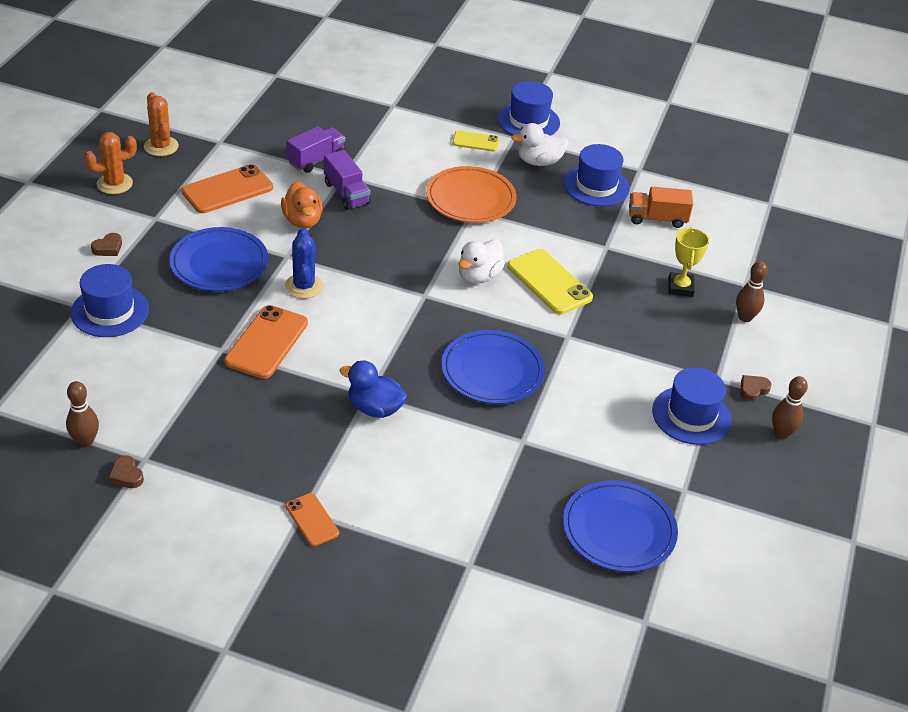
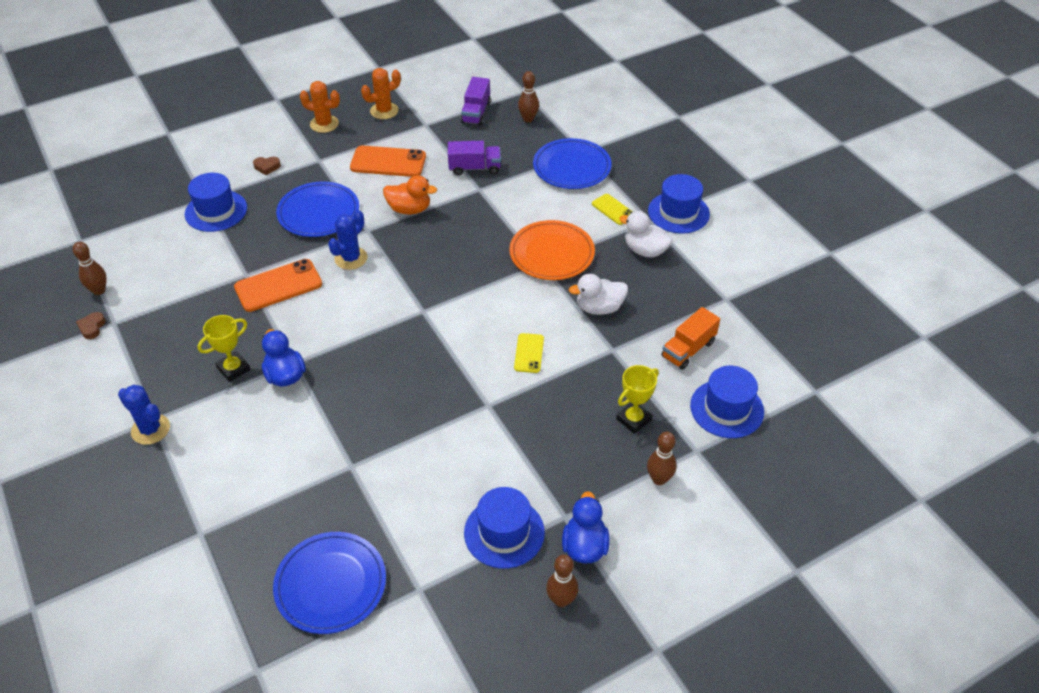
camera: 45 degrees right, 5 degrees up
(161, 146) = (384, 111): orange cactus -> orange cactus turned 45 degrees clockwise
(302, 220) = (409, 209): orange duck -> orange duck turned 105 degrees counterclockwise
(310, 98) = (528, 119): none -> brown bowling pin
(312, 520) = (150, 429): orange phone -> blue cactus
(320, 430) = (233, 369): none -> yellow trophy
(346, 193) = (464, 204): purple truck -> purple truck (476, 112)
(479, 276) = (481, 318): white duck -> white duck (599, 308)
(492, 371) = (398, 398): blue plate -> blue plate (572, 167)
(549, 282) = (529, 353): yellow phone -> yellow phone, size x0.57
(596, 186) = (669, 294): blue hat -> blue hat (726, 408)
(657, 218) = (688, 349): orange truck -> orange truck turned 90 degrees counterclockwise
(753, 390) = (584, 546): brown heart -> blue duck

